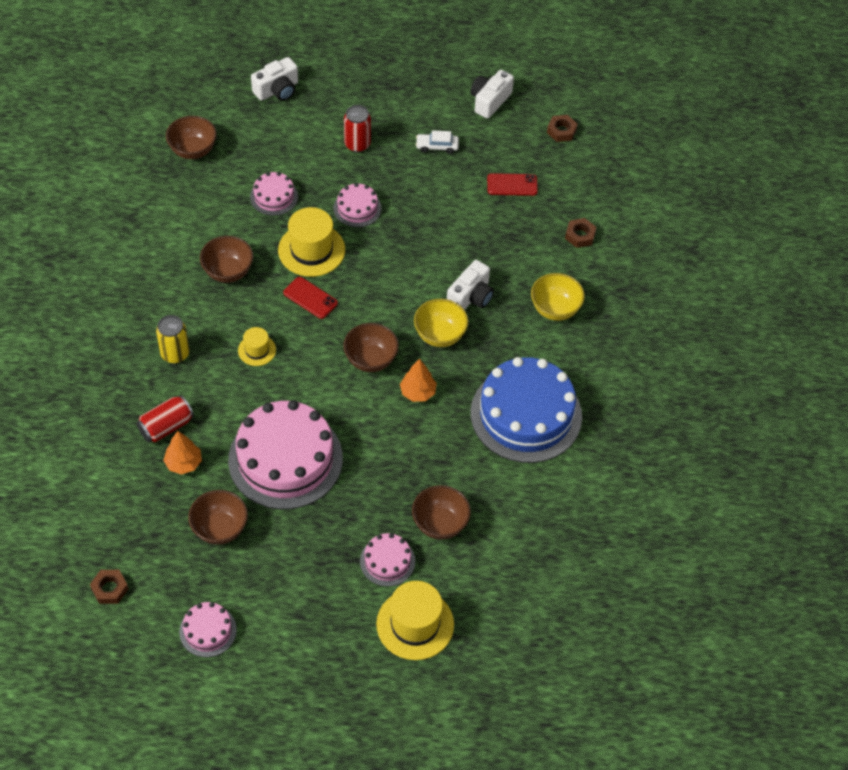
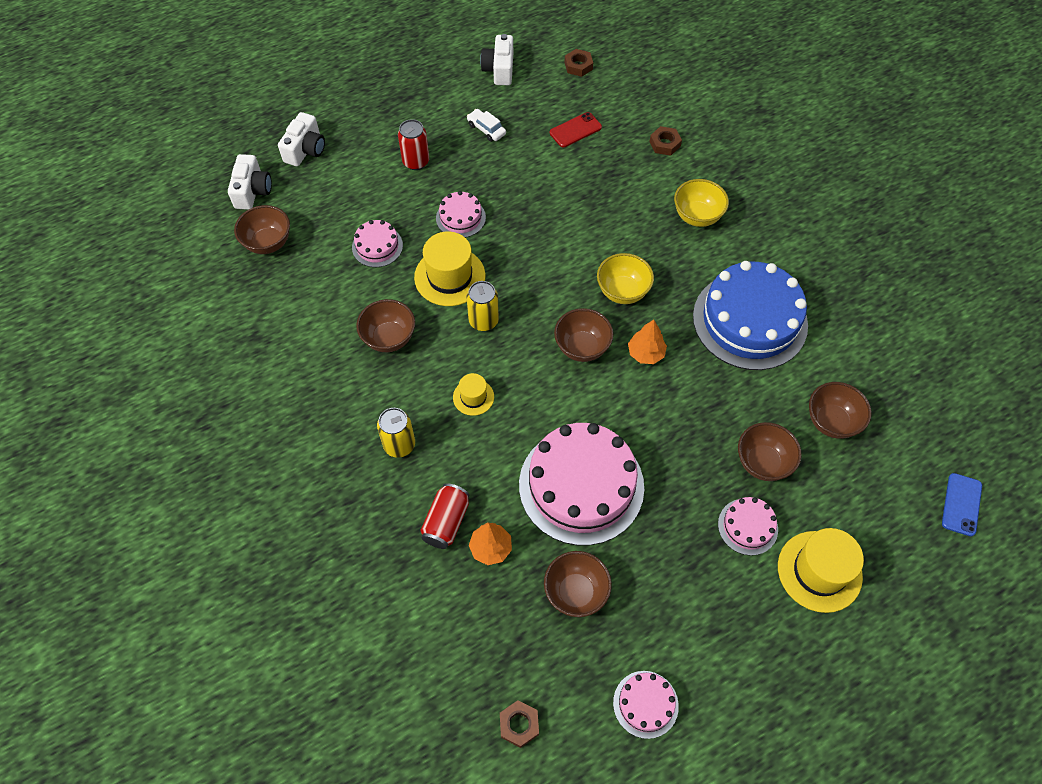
camera: 30 degrees left, 5 degrees up
(310, 298) = (483, 321): red phone -> yellow can
(437, 146) = (486, 129): white car -> white car turned 75 degrees clockwise
(471, 297) = (620, 243): white camera -> white camera (252, 191)
(523, 527) = (831, 421): none -> brown bowl
(574, 647) = (961, 504): none -> blue phone

